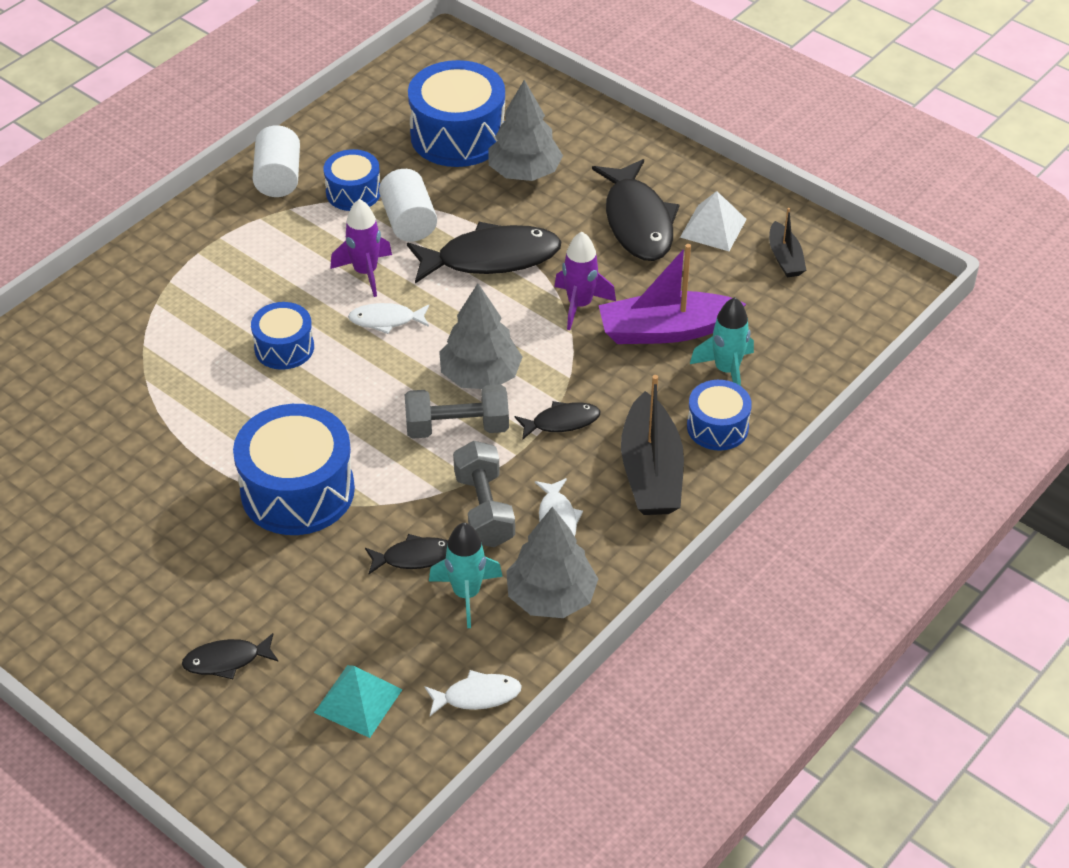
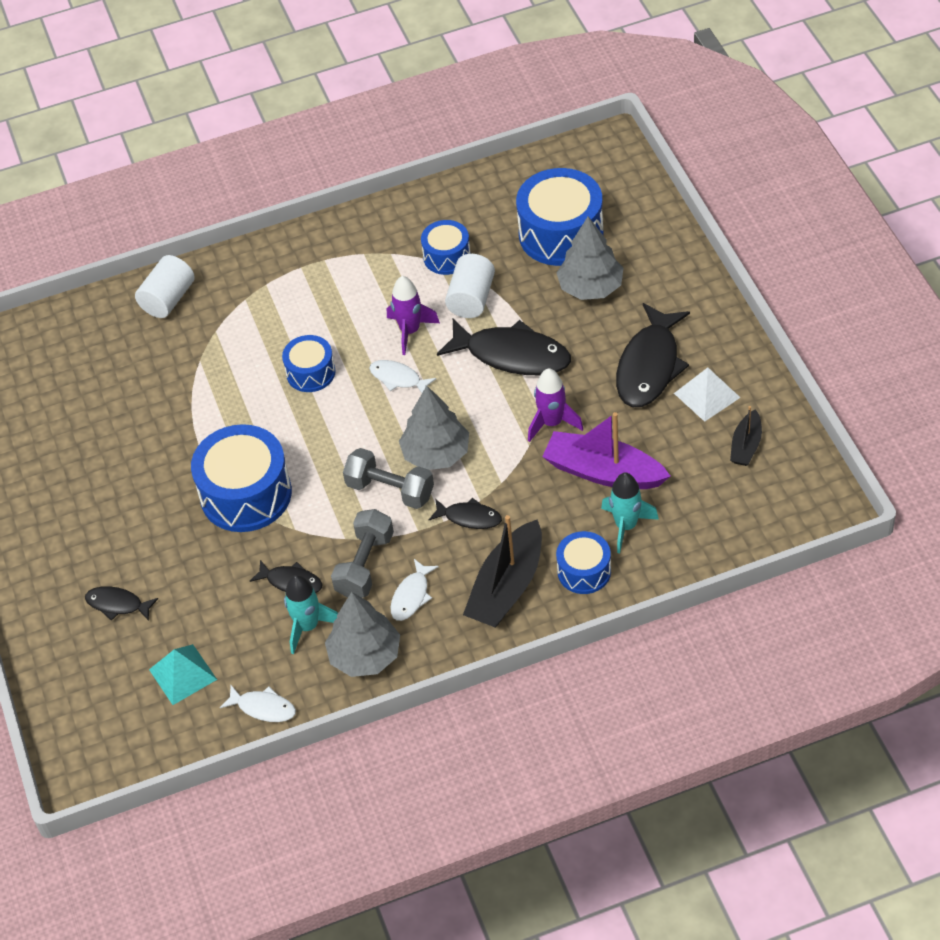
camera: 35 degrees right, 5 degrees up
(278, 178) = (399, 223): white cylinder -> white cylinder (168, 299)

